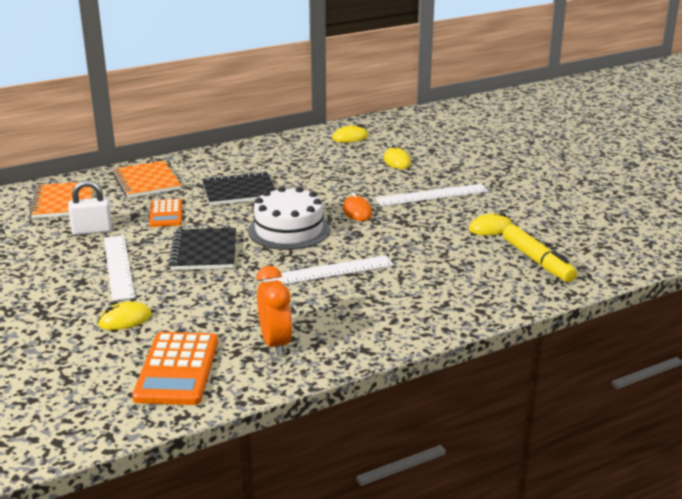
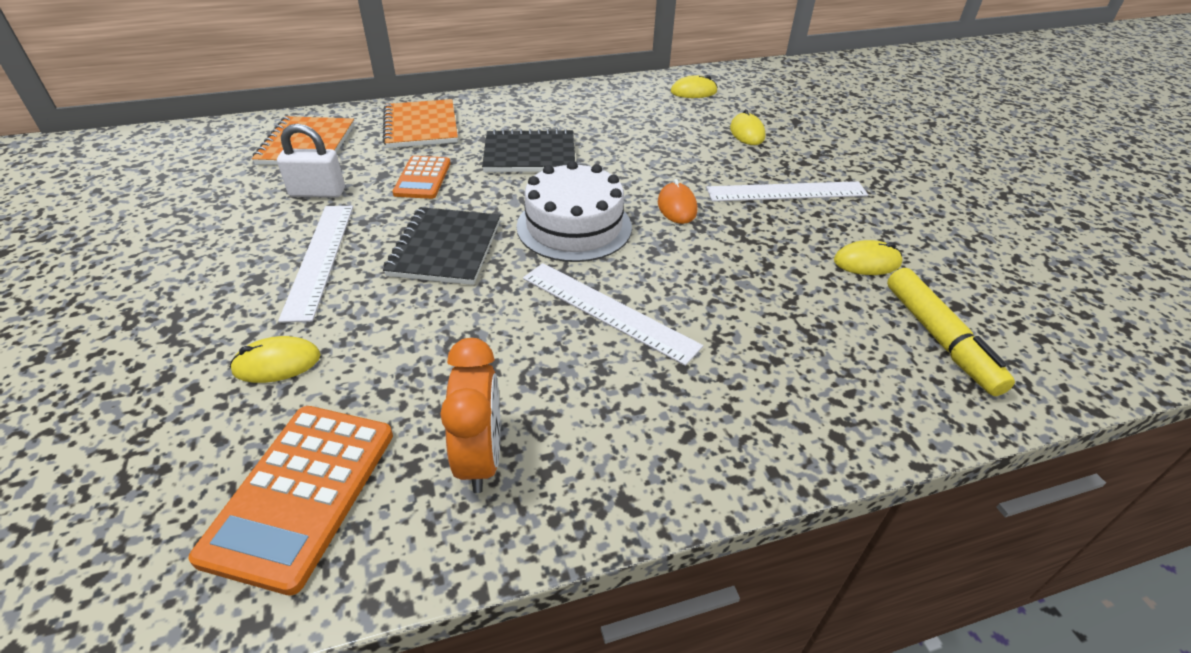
camera: 10 degrees right, 15 degrees up
(328, 271) = (608, 311): white ruler -> white ruler turned 45 degrees clockwise

